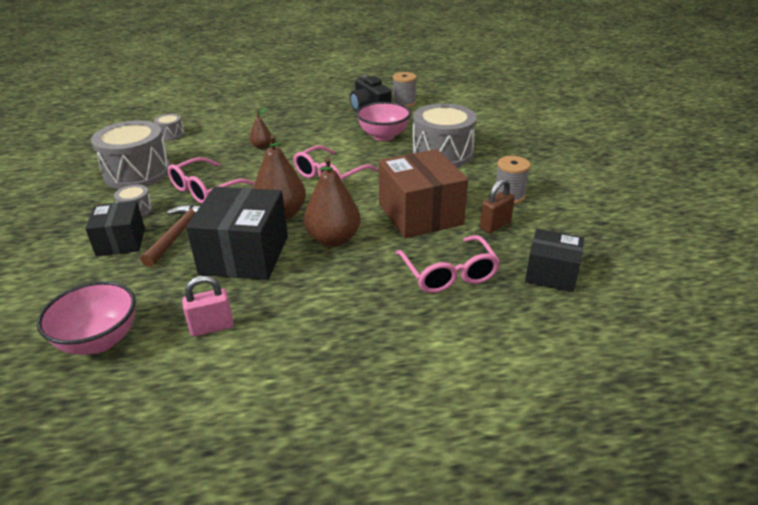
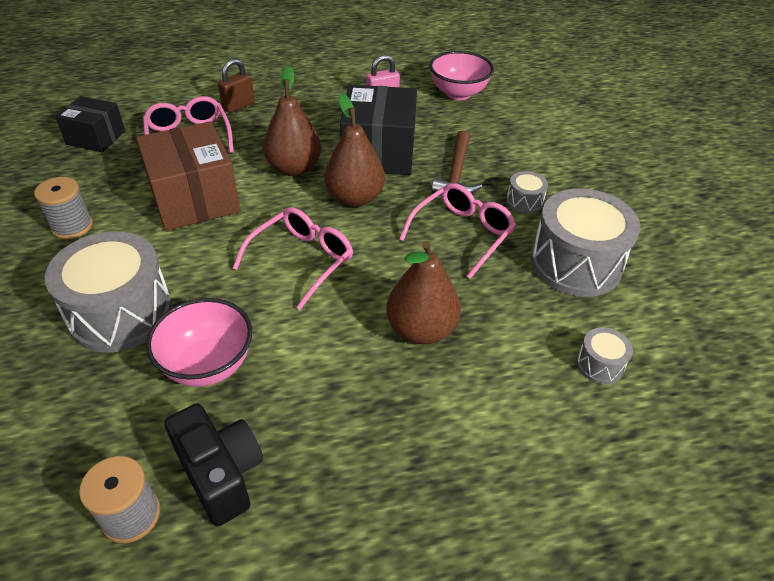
camera: 175 degrees right, 10 degrees up
(121, 241) = (508, 165): black box -> none
(262, 146) = (421, 330): brown pear -> brown pear, size x1.95
(495, 225) = (117, 185): brown padlock -> brown padlock (238, 106)

